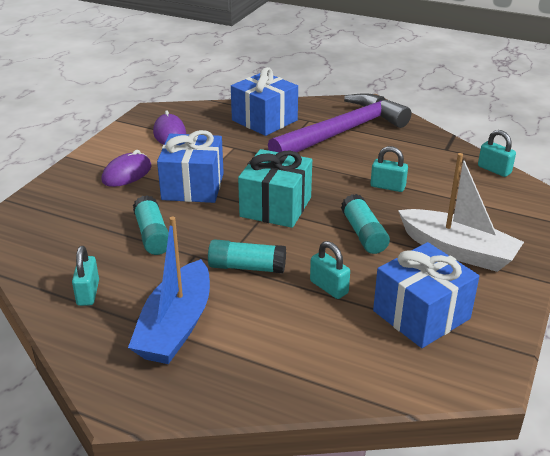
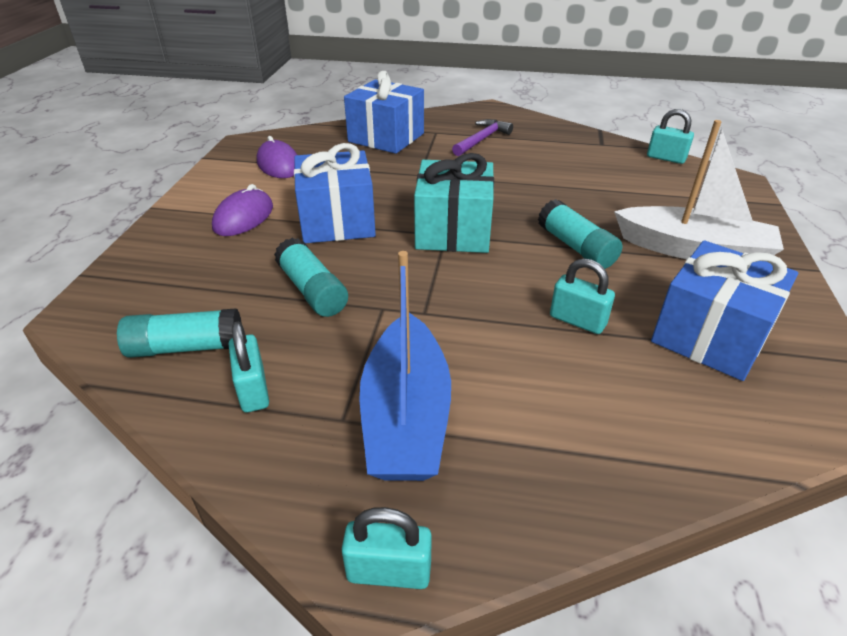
camera: 15 degrees left, 5 degrees up
(247, 267) = (459, 312): turquoise glue stick -> turquoise glue stick (186, 347)
(343, 132) = (482, 140): purple hammer -> purple hammer, size x0.45
(387, 186) = (567, 190): turquoise padlock -> turquoise padlock (389, 571)

